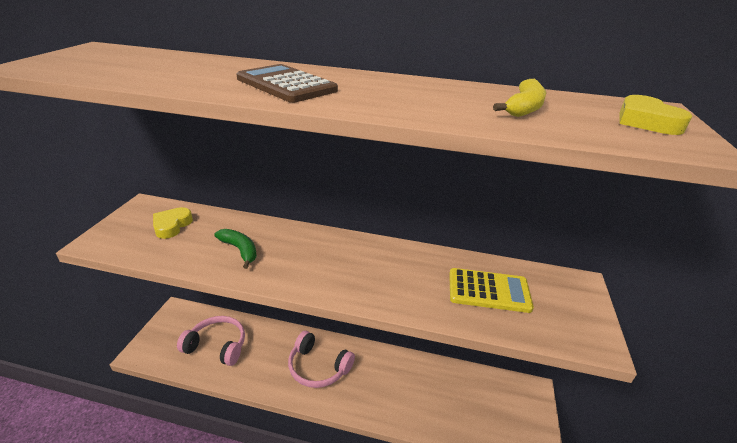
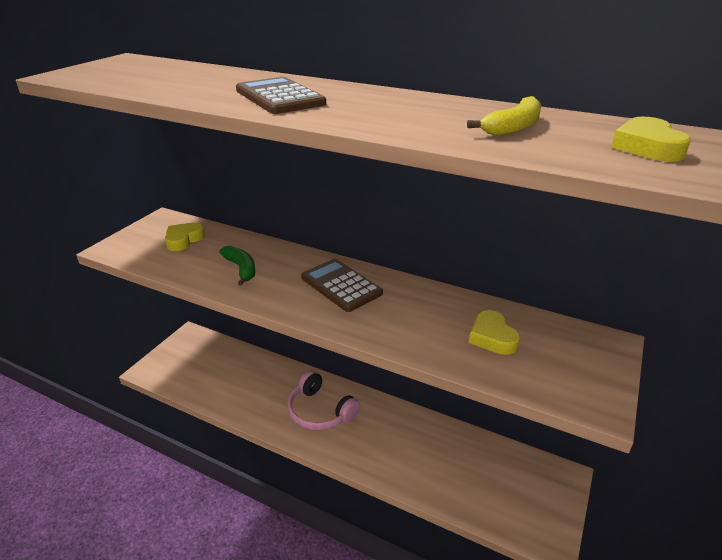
camera: 15 degrees right, 0 degrees up
(217, 346) = (222, 374): pink headphones -> none
(341, 256) = (341, 285): none -> brown calculator
(488, 291) = (492, 337): yellow calculator -> yellow heart

